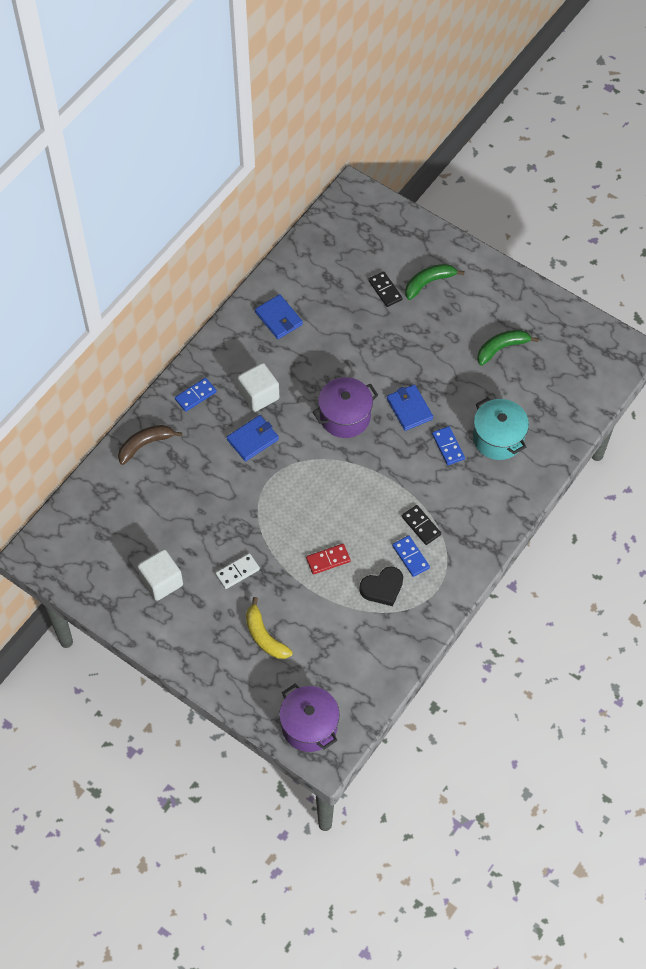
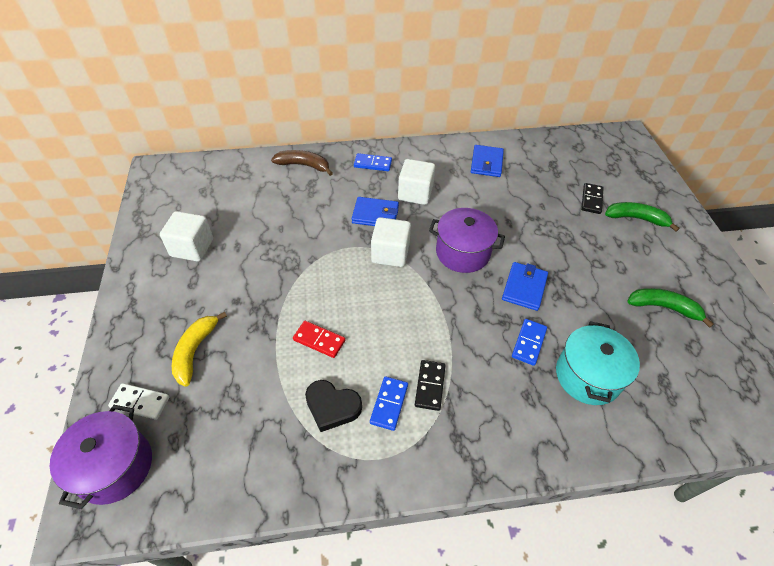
camera: 45 degrees right, 10 degrees down
(237, 572) = (245, 287): white domino -> white domino (140, 402)
(299, 461) = (390, 253): none -> white cube

